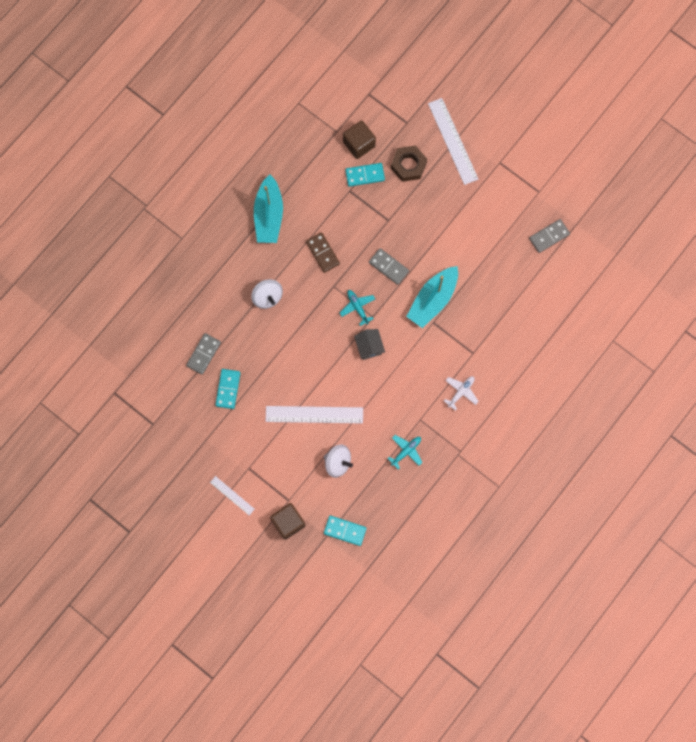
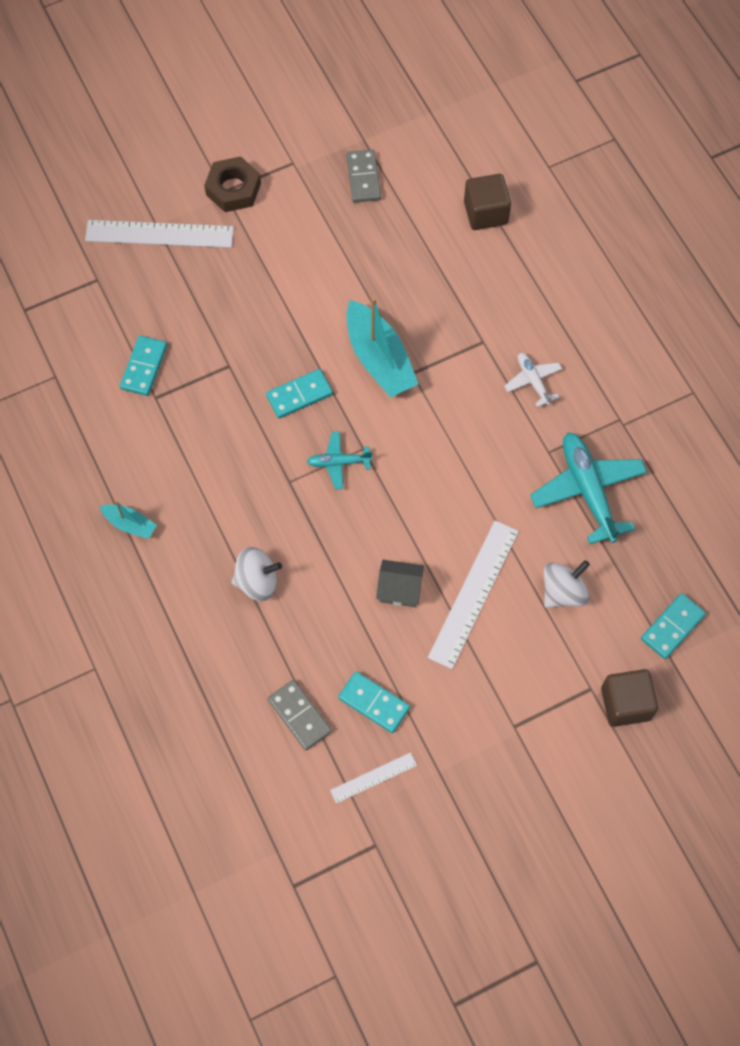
camera: 65 degrees left, 10 degrees down
(232, 495) = (547, 770): white ruler -> white ruler (373, 778)
(269, 215) = (130, 524): turquoise boat -> turquoise boat, size x0.51
(322, 253) = (230, 474): brown domino -> none
(359, 144) = (92, 354): brown cube -> brown cube (485, 213)
(369, 347) = (407, 472): grey house -> grey house (399, 589)
(388, 267) = (299, 395): grey domino -> turquoise domino
(406, 451) = (588, 490): turquoise plane -> turquoise plane, size x1.89
(408, 165) = (162, 304): brown nut -> brown nut (233, 189)

